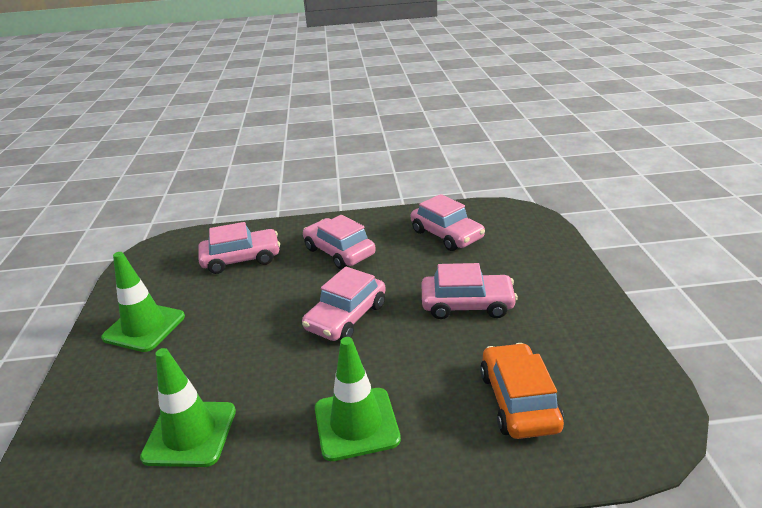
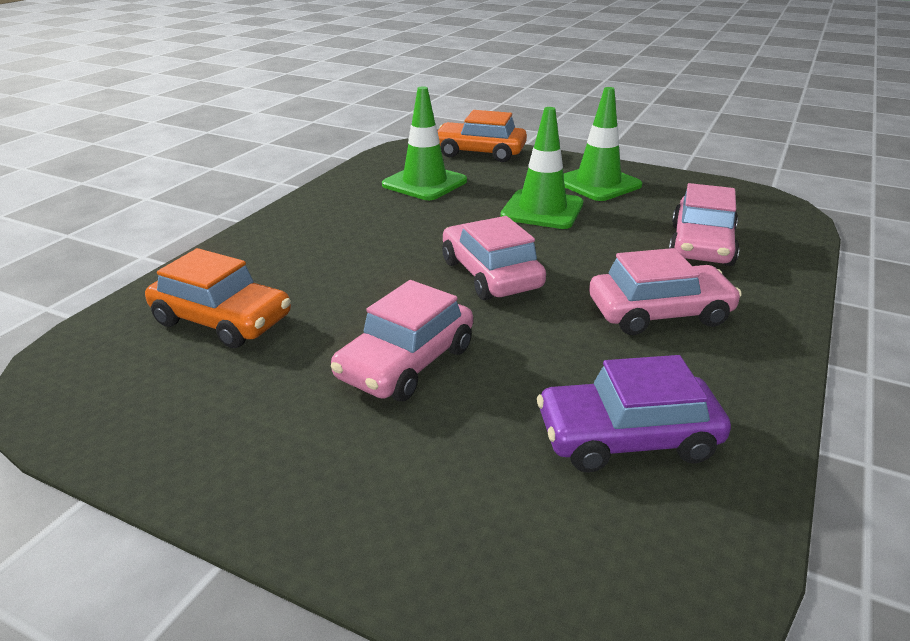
camera: 120 degrees right, 0 degrees up
(71, 437) = (479, 152): none -> orange car
(356, 423) = (334, 238): green traffic cone -> green traffic cone (542, 210)
(446, 235) = (627, 438): pink car -> purple car

